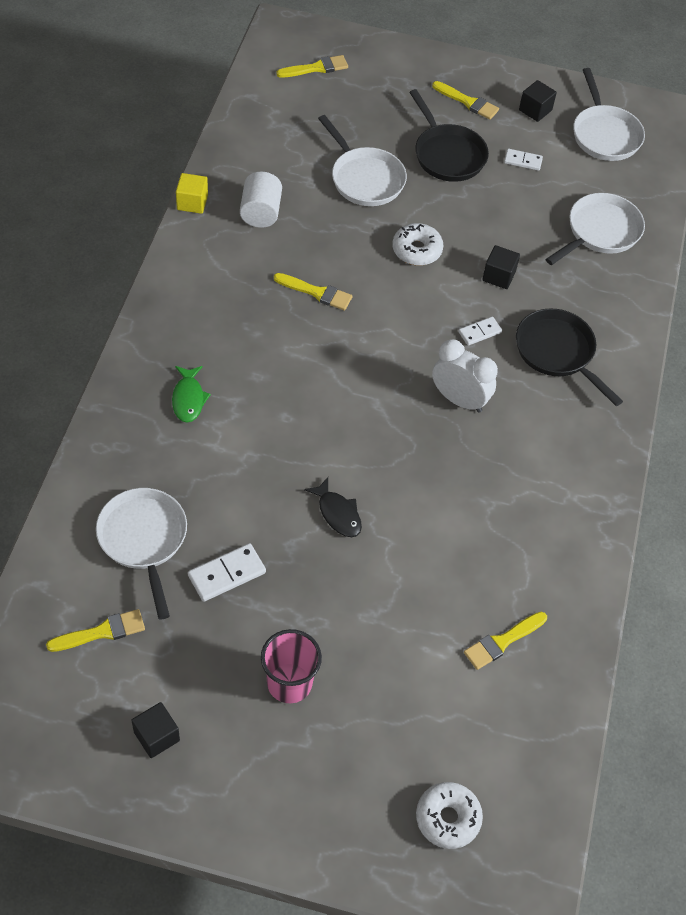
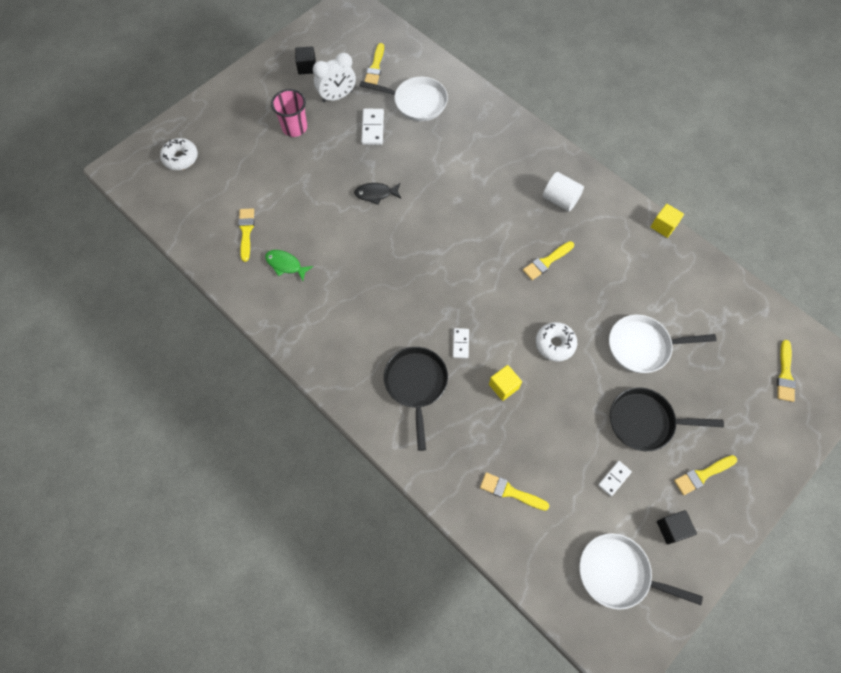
camera: 125 degrees right, 10 degrees up
(188, 399) = (498, 158): green fish -> green fish (285, 265)
(260, 212) = (636, 262): white cylinder -> white cylinder (560, 199)
(459, 400) = (414, 300): white clock -> white clock (337, 96)
(498, 276) = (503, 386): black cube -> yellow cube
(557, 352) = (416, 384): black pan -> black pan turned 90 degrees counterclockwise
(600, 232) = (510, 492): white pan -> yellow brush

